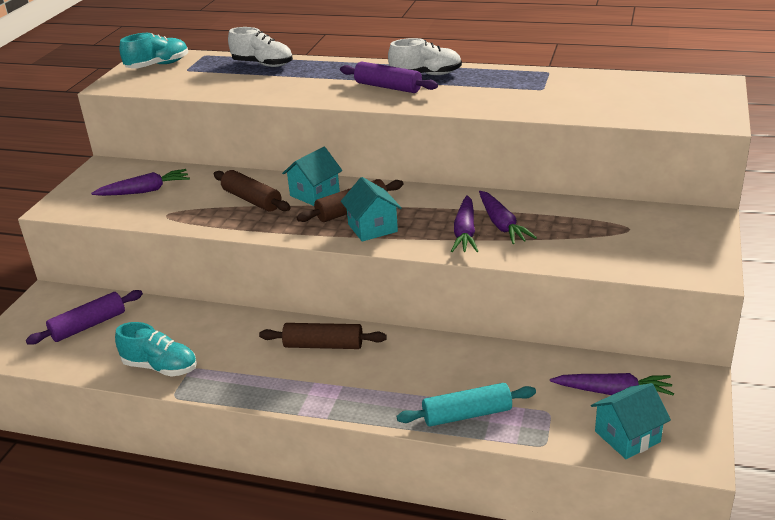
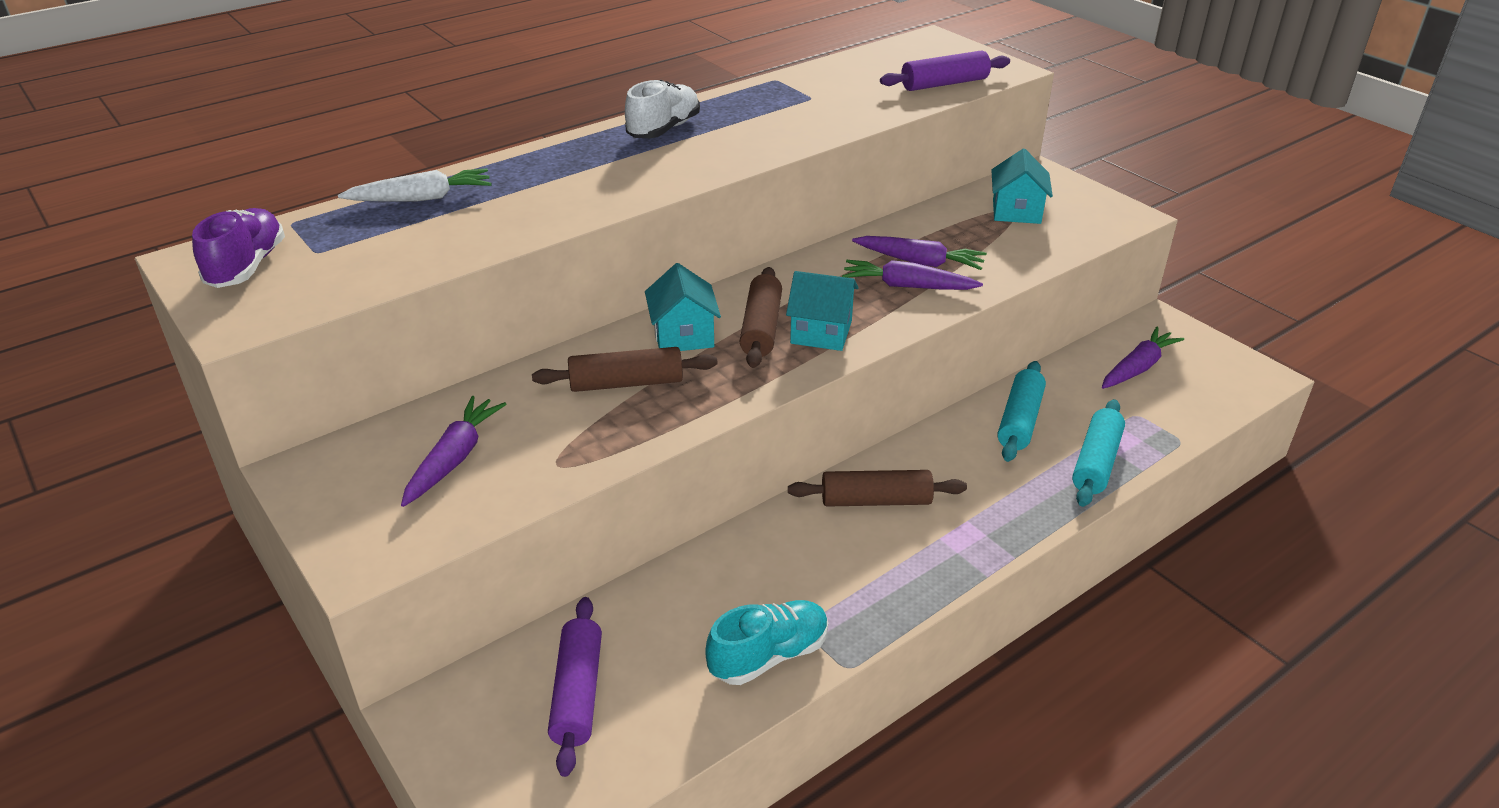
camera: 55 degrees left, 5 degrees up
(158, 65) = (247, 266): turquoise shoe -> purple shoe
(263, 64) = (422, 198): white shoe -> white carrot
(323, 345) = (876, 501): brown rolling pin -> brown rolling pin turned 45 degrees clockwise
(388, 87) = (656, 158): purple rolling pin -> purple rolling pin (944, 84)
(465, 232) = (907, 286): purple carrot -> purple carrot turned 150 degrees clockwise
(473, 365) = (1020, 421): none -> turquoise rolling pin
(627, 436) = (1206, 393): turquoise house -> turquoise house (1016, 211)

